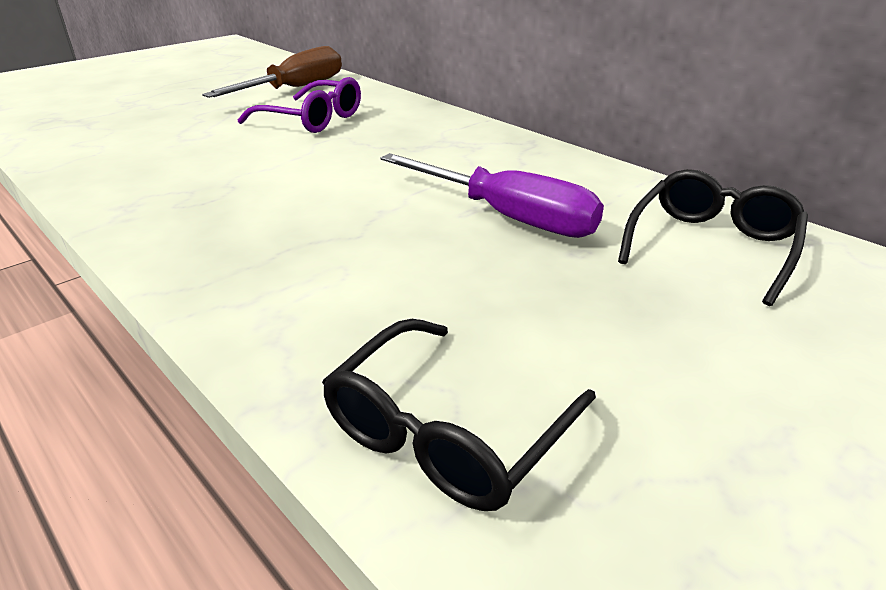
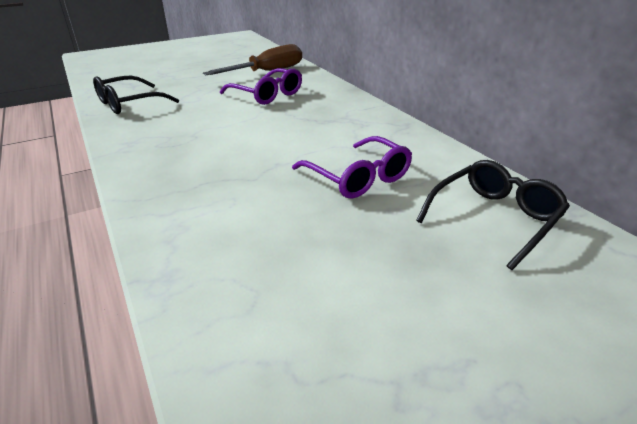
camera: 15 degrees right, 0 degrees up
(448, 431) = (240, 317): black glasses -> black glasses (129, 103)
(507, 216) = (358, 178): purple screwdriver -> purple glasses

